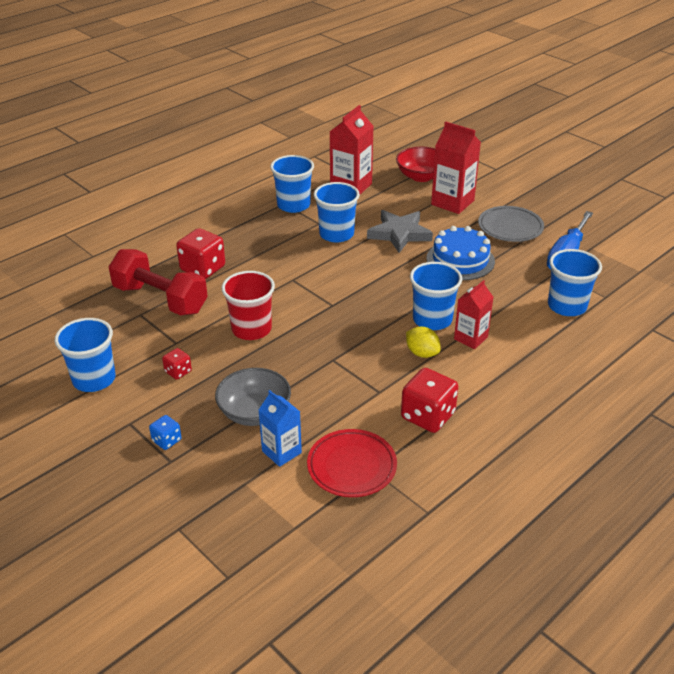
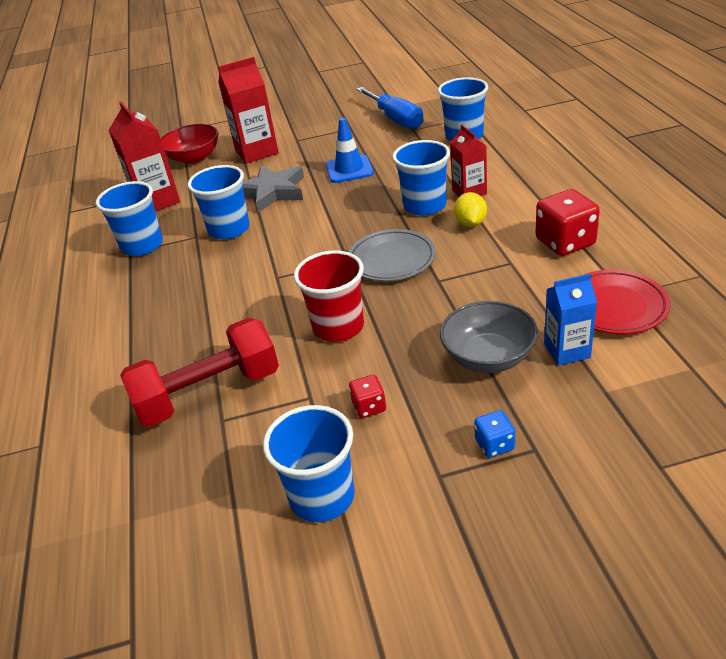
camera: 55 degrees left, 0 degrees up
(203, 269) = (184, 342): red dice -> none
(422, 353) = (470, 223): yellow lemon -> yellow lemon turned 75 degrees counterclockwise
(460, 260) = (349, 169): blue cake -> blue traffic cone
(510, 227) = (328, 134): grey plate -> grey plate (391, 260)

